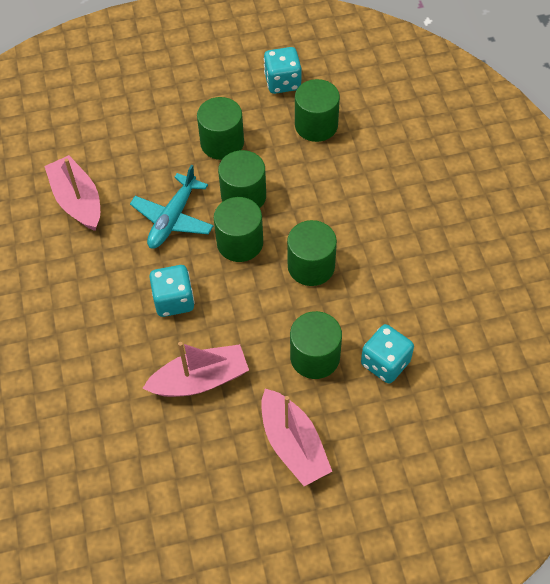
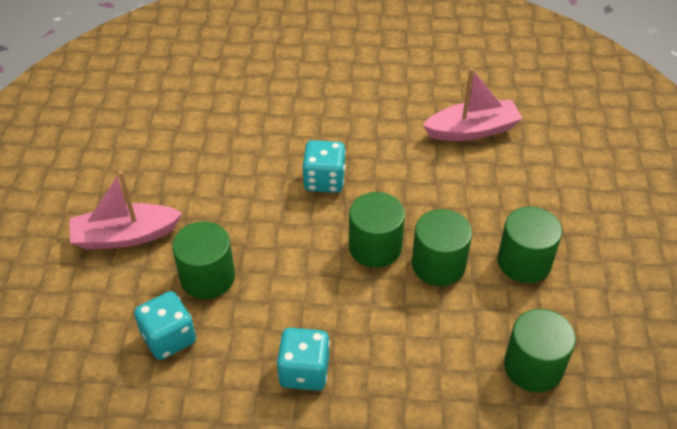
camera: 105 degrees right, 10 degrees down
(173, 219) = (426, 198): turquoise plane -> none
(200, 380) = (228, 183): pink boat -> none
(282, 82) = (617, 348): turquoise dice -> turquoise dice (304, 371)
(311, 266) = (320, 303): green cylinder -> none

